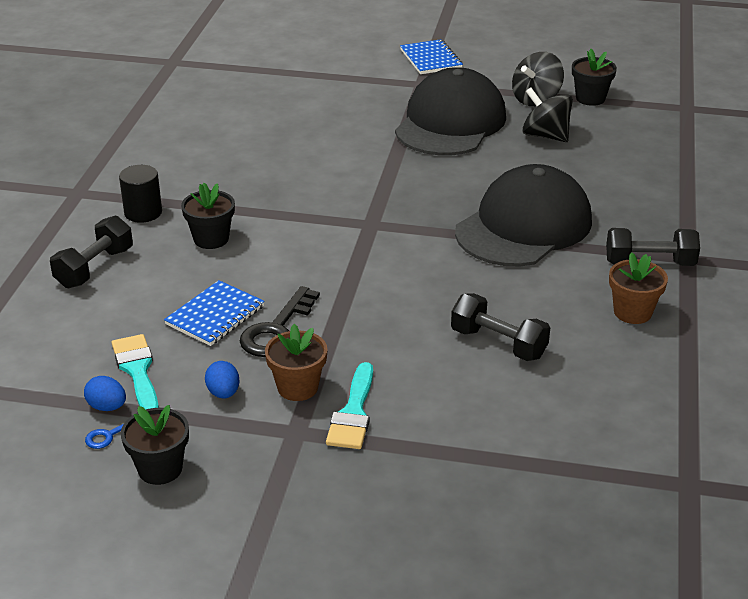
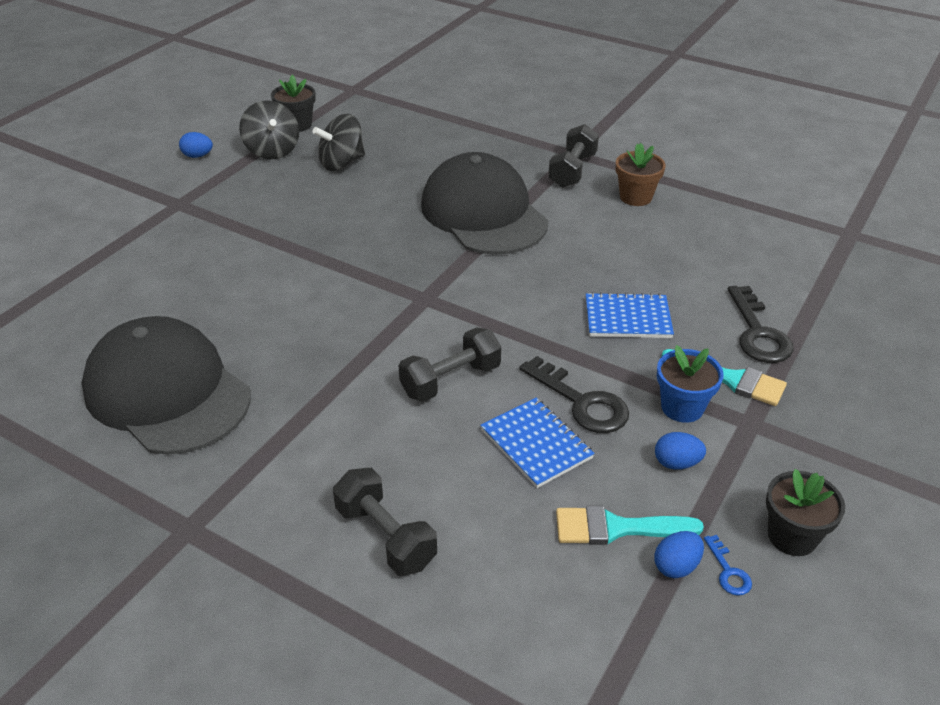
camera: 70 degrees left, 5 degrees up
(143, 212) = (285, 469): black cylinder -> none
(211, 239) = (382, 419): black flower pot -> none
(297, 387) = (682, 407): brown flower pot -> blue flower pot
(431, 59) = (132, 186): blue notebook -> blue notebook (627, 318)
(438, 425) = (758, 333): none -> black key
(450, 123) = (273, 206): black cap -> black cap (167, 392)
(497, 71) = (198, 156): none -> blue egg
(498, 344) = (654, 272): black dumbbell -> black dumbbell (450, 380)

